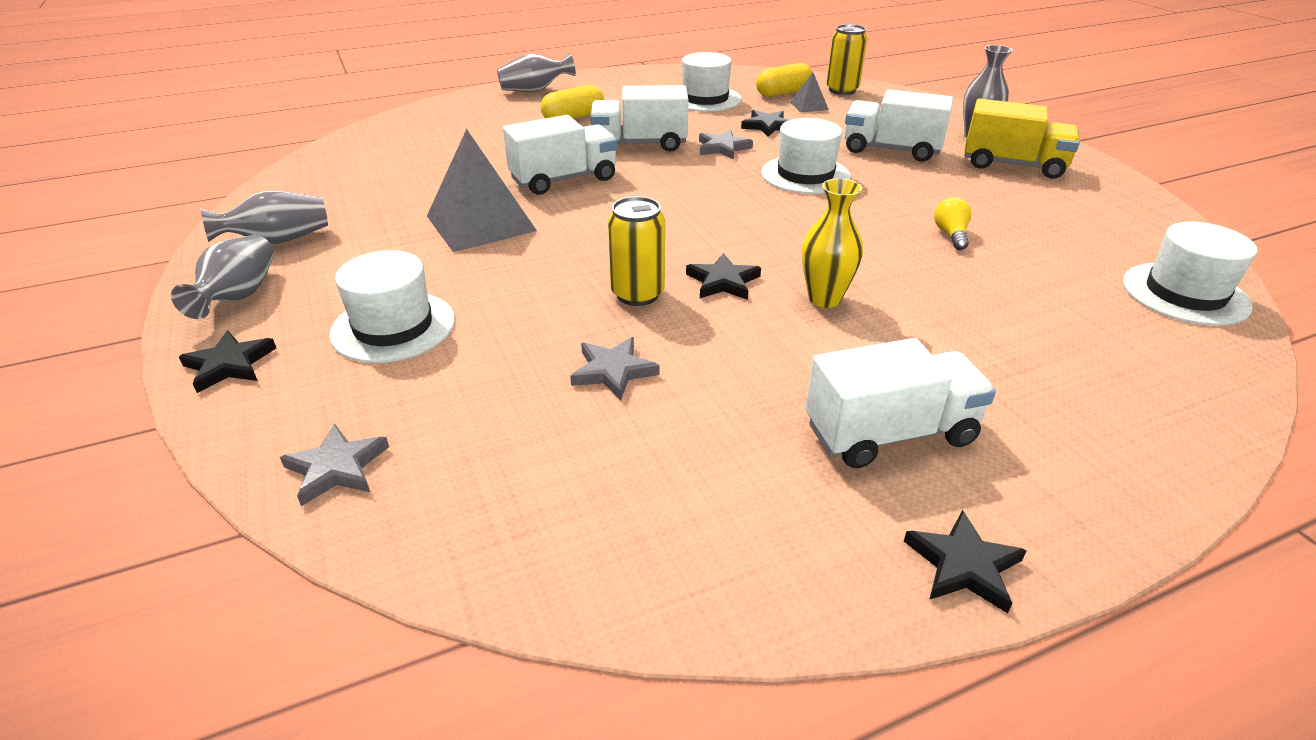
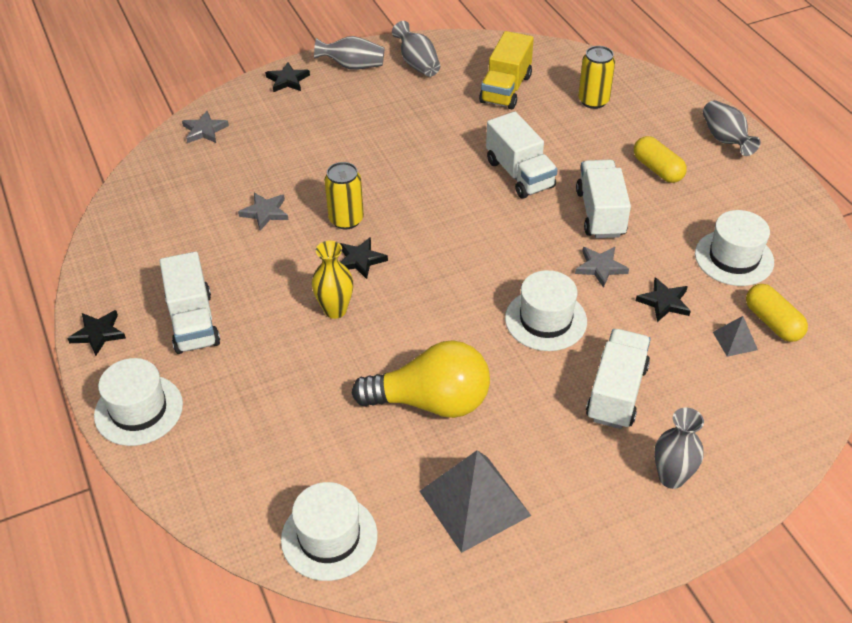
camera: 90 degrees right, 10 degrees up
(393, 327) = (317, 126): white hat -> white hat (138, 410)
(481, 223) = (443, 141): grey pyramid -> grey pyramid (475, 503)
(842, 90) = (799, 377): yellow can -> yellow can (593, 101)
(951, 235) = (431, 402): yellow light bulb -> yellow light bulb, size x2.49
(1013, 165) = (590, 490): yellow truck -> yellow truck (506, 89)

